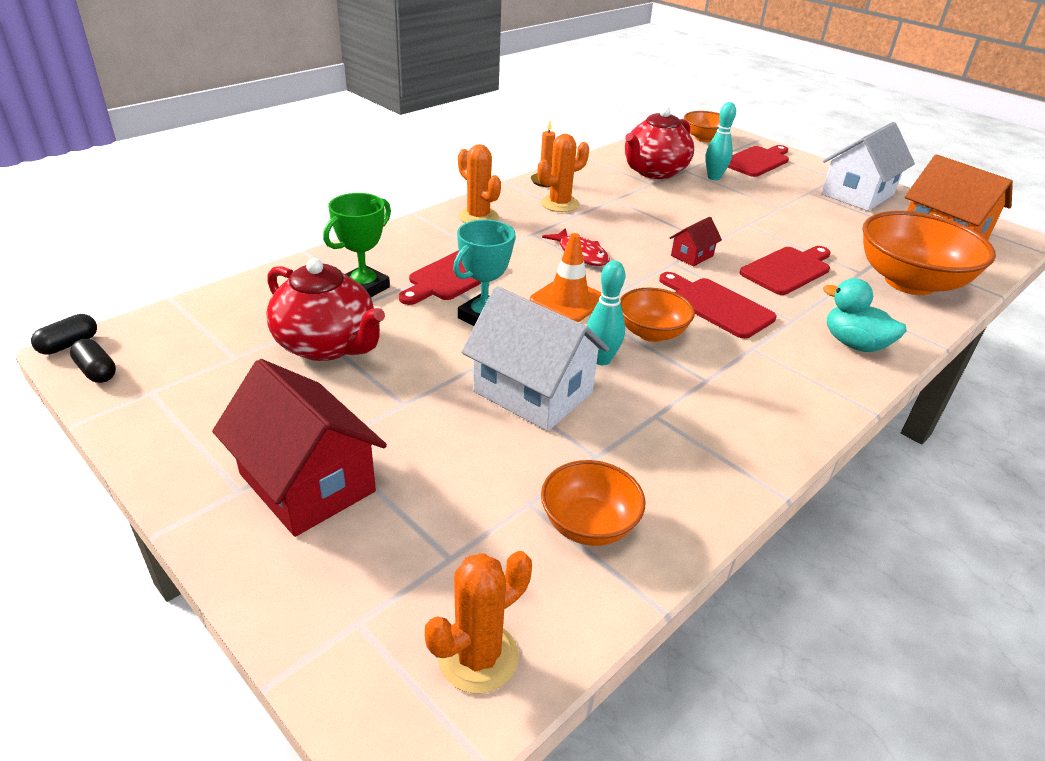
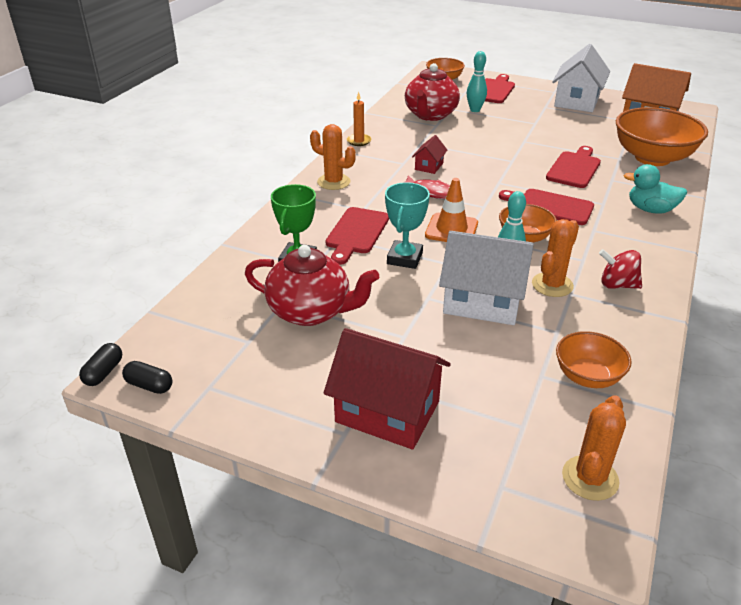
camera: 20 degrees left, 0 degrees up
(559, 204) = (384, 157): orange cactus -> orange cactus (552, 285)
(692, 255) = (506, 174): red house -> red house (429, 166)
(727, 423) = (617, 285): none -> red spinning top

